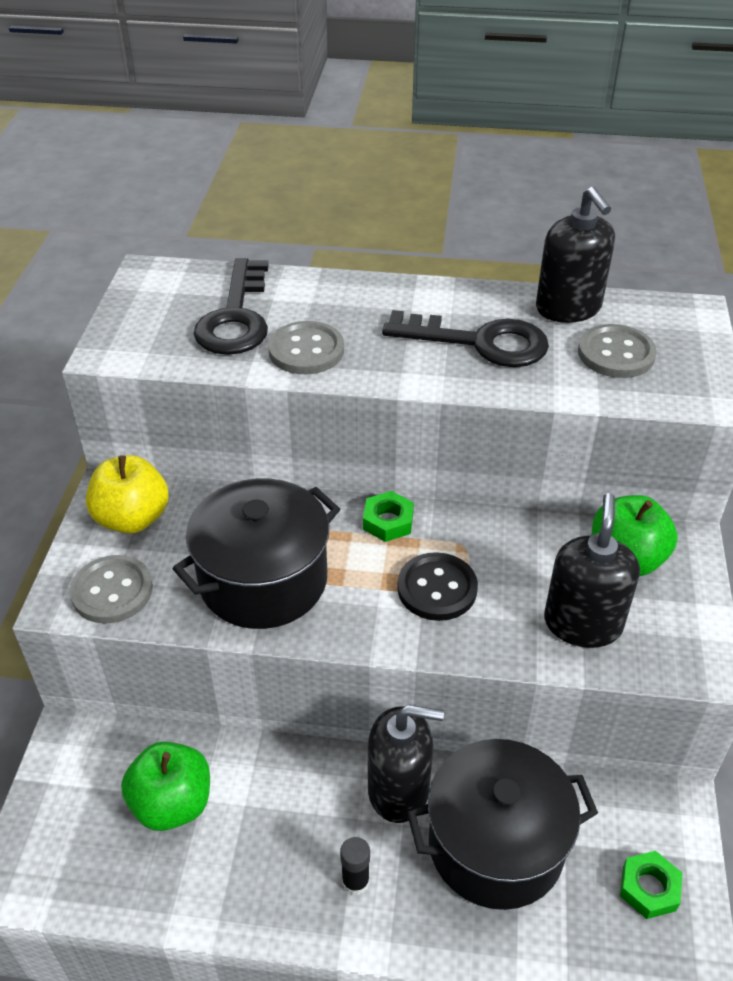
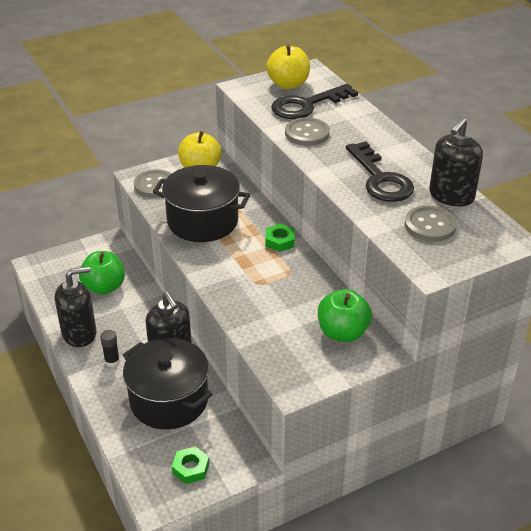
camera: 55 degrees right, 5 degrees down
(161, 307) = (288, 84): none -> yellow apple
(437, 588) = (252, 275): black button -> none
(582, 623) = (279, 333): black soap dispenser -> black soap dispenser (79, 333)

